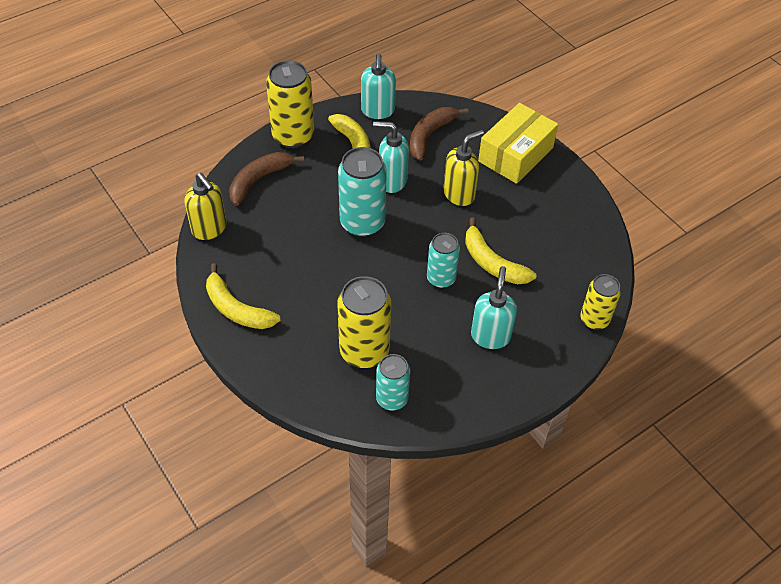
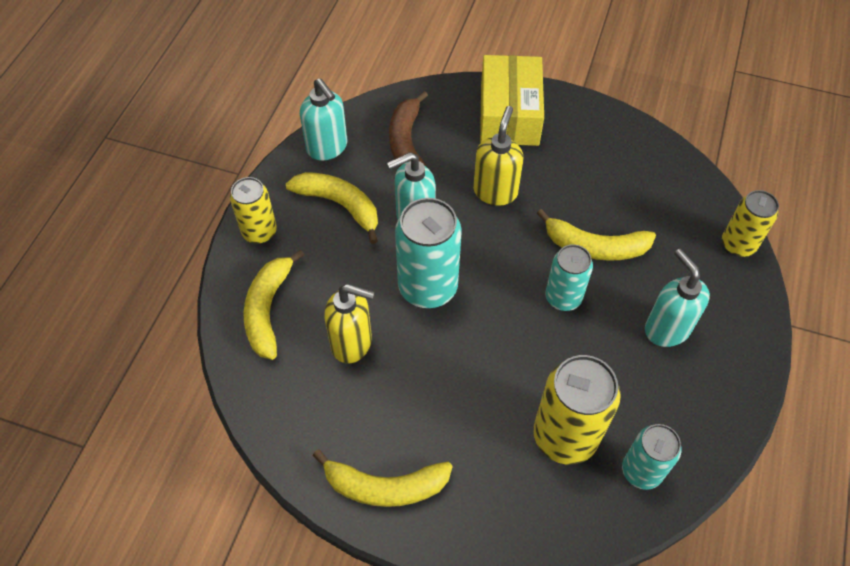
camera: 35 degrees left, 5 degrees up
(209, 229) = (264, 408): yellow soap dispenser -> yellow soap dispenser (352, 343)
(259, 180) = (268, 310): brown banana -> yellow banana
(293, 136) = (259, 232): yellow can -> yellow can, size x0.62

